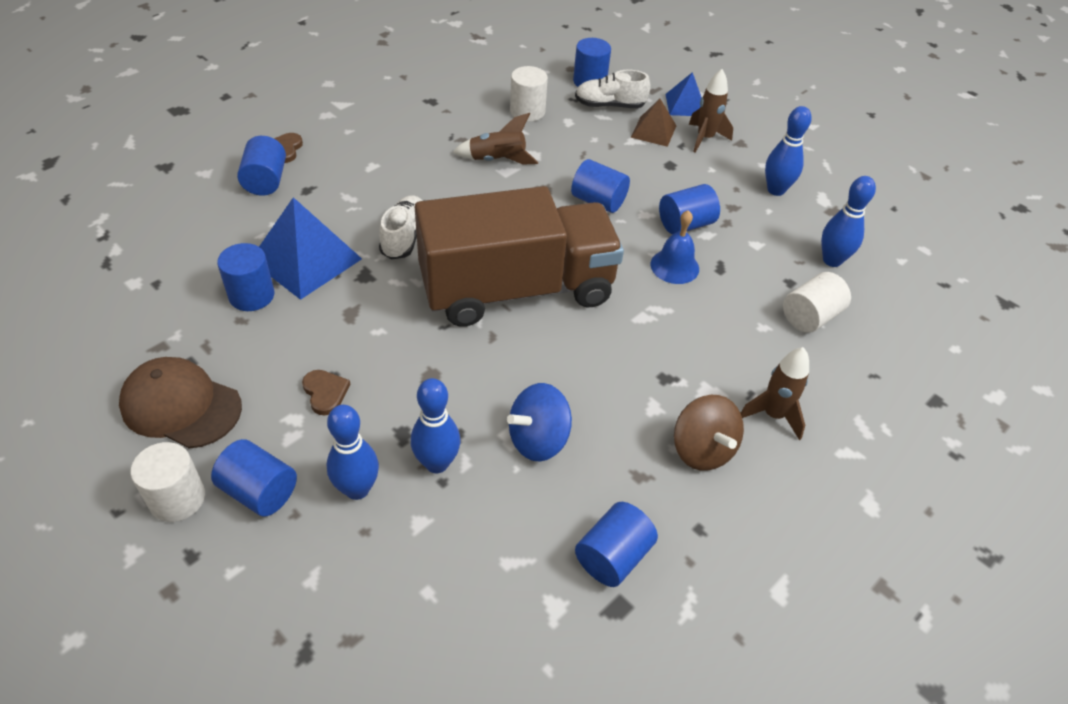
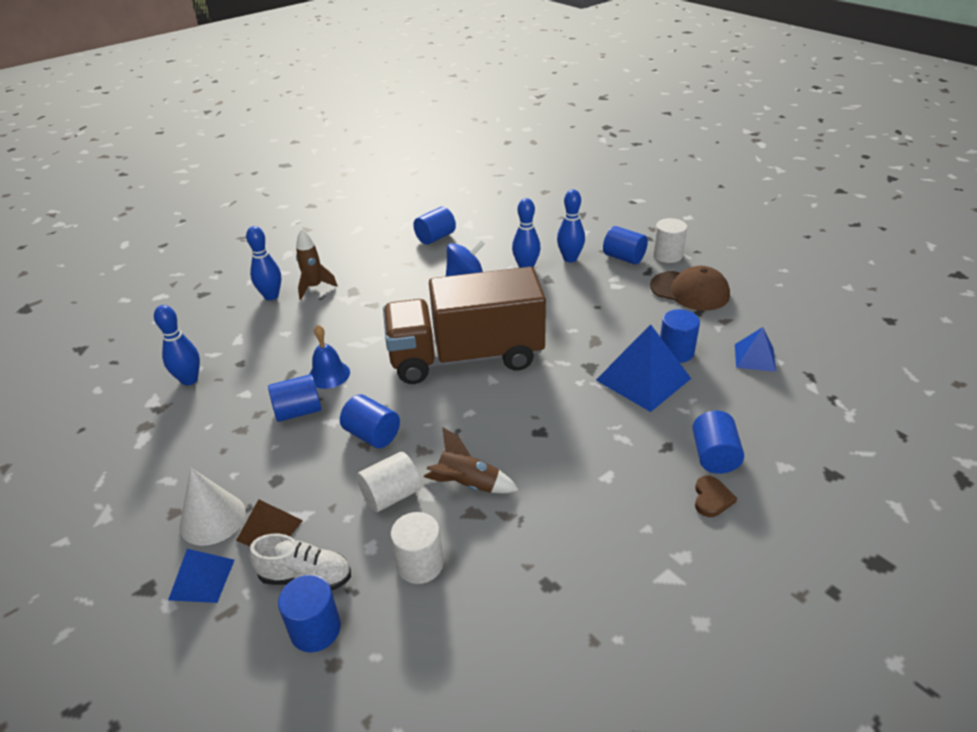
camera: 170 degrees left, 10 degrees down
(156, 287) = (754, 357): none -> blue pyramid
(325, 393) = (600, 297): brown heart -> none
(405, 237) = (561, 398): white shoe -> none
(702, 449) = (368, 273): brown spinning top -> none
(705, 138) = (212, 519): brown rocket -> white cone
(776, 190) = (183, 448): blue bowling pin -> blue bowling pin (271, 296)
(810, 317) = (244, 339): white cylinder -> white cylinder (391, 495)

